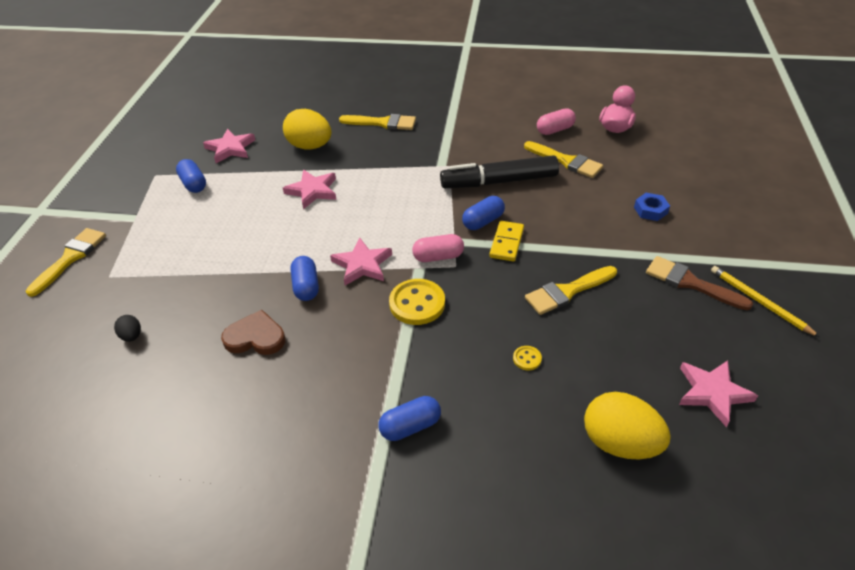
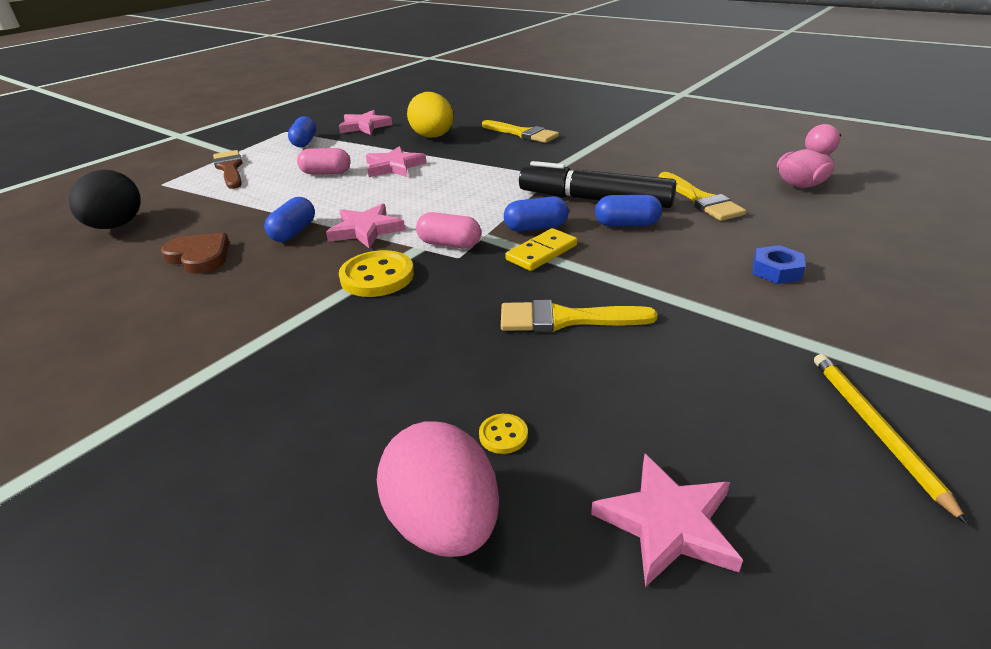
camera: 30 degrees right, 10 degrees down
(70, 258) = (154, 166): yellow brush -> none
(132, 336) = (116, 226): black egg -> black egg, size x2.19
(410, 426) = (224, 385): blue capsule -> blue capsule (627, 224)
(527, 359) = (434, 370): yellow button -> yellow button (503, 435)
(555, 130) = (714, 172): pink capsule -> pink capsule (326, 173)
(619, 443) = (444, 523): yellow egg -> pink egg
(690, 283) = (765, 366): brown brush -> brown brush (230, 168)

